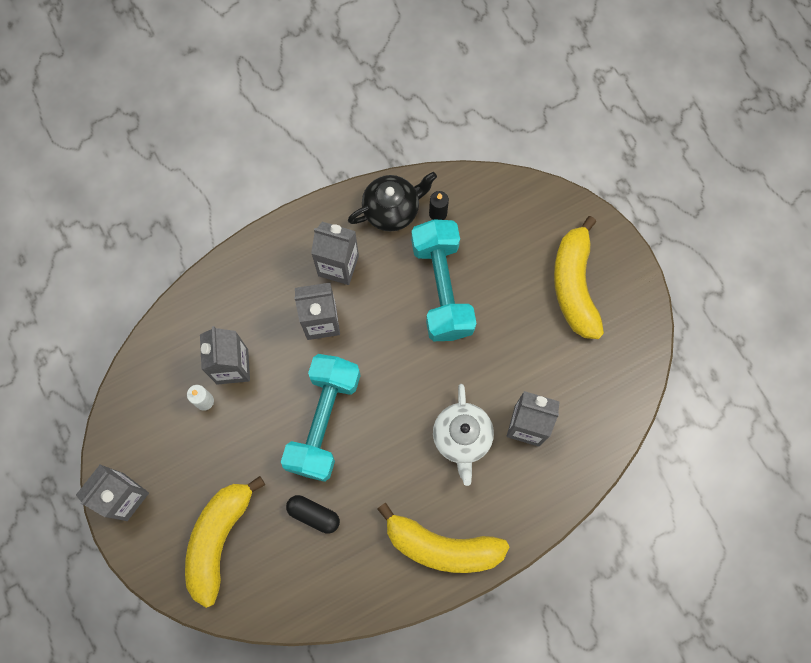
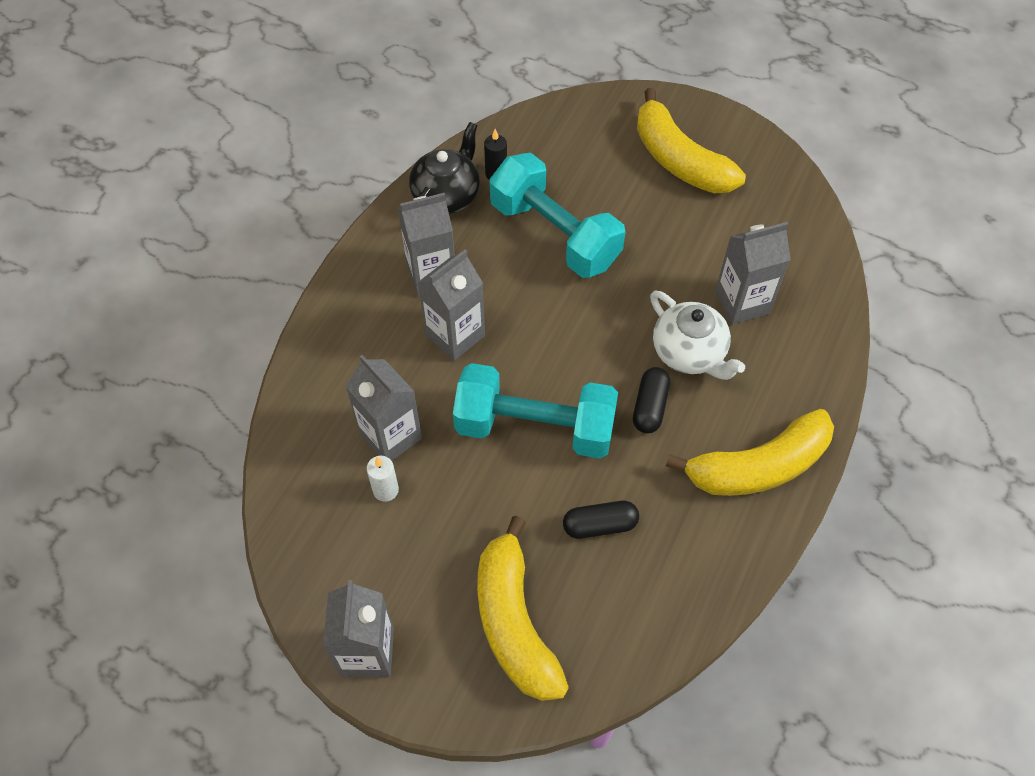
camera: 35 degrees left, 15 degrees down
(323, 421) = (535, 427): turquoise dumbbell -> turquoise dumbbell turned 60 degrees counterclockwise
(406, 458) = (650, 406): none -> black capsule

